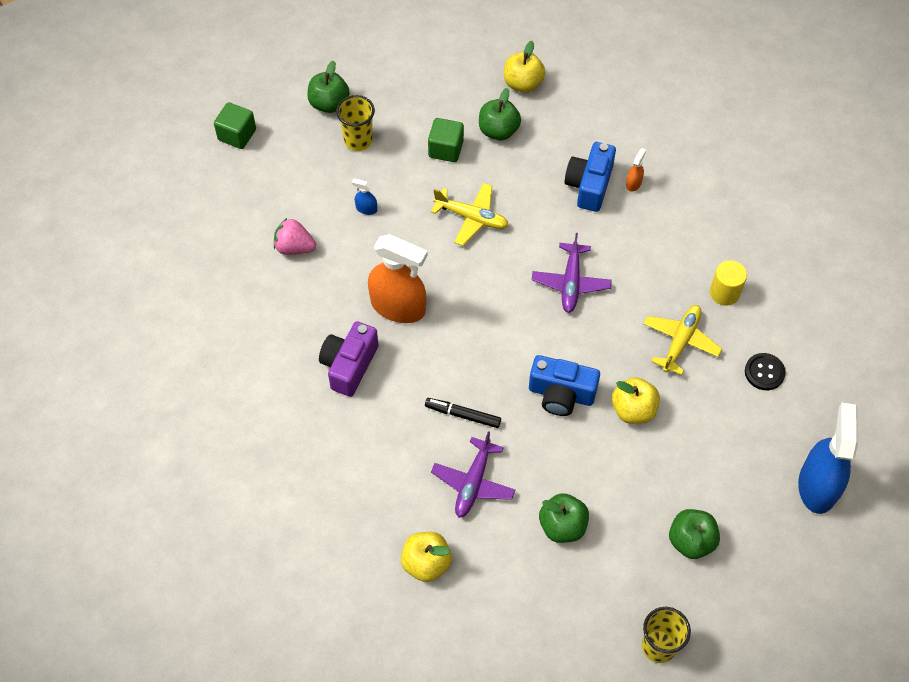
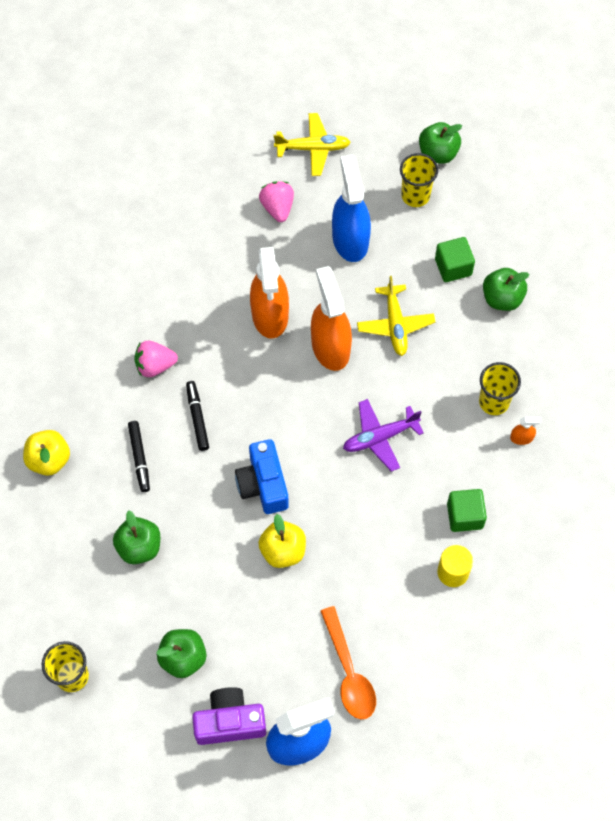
camera: 60 degrees right, 5 degrees up
(237, 135) = (359, 105): green cube -> green cube (464, 516)
(349, 365) = (192, 308): purple camera -> purple camera (230, 722)
(366, 209) = (350, 239): blue spray bottle -> blue spray bottle, size x2.48
(387, 424) = (155, 365): none -> pink strawberry
(460, 276) = (330, 346): none -> orange spray bottle
(473, 483) = (139, 458): purple plane -> black marker
(523, 83) = (568, 291): yellow apple -> none
(589, 185) = (494, 402): blue camera -> yellow cup
(680, 341) = (377, 557): yellow plane -> yellow plane (313, 148)
(764, 372) = (389, 645): black button -> none
(772, 415) = (348, 671): none -> orange spoon

